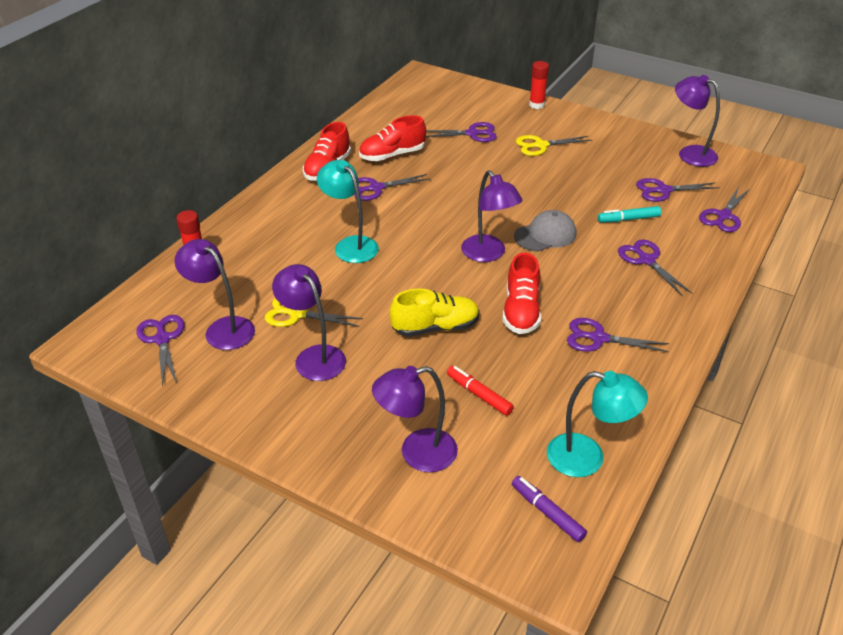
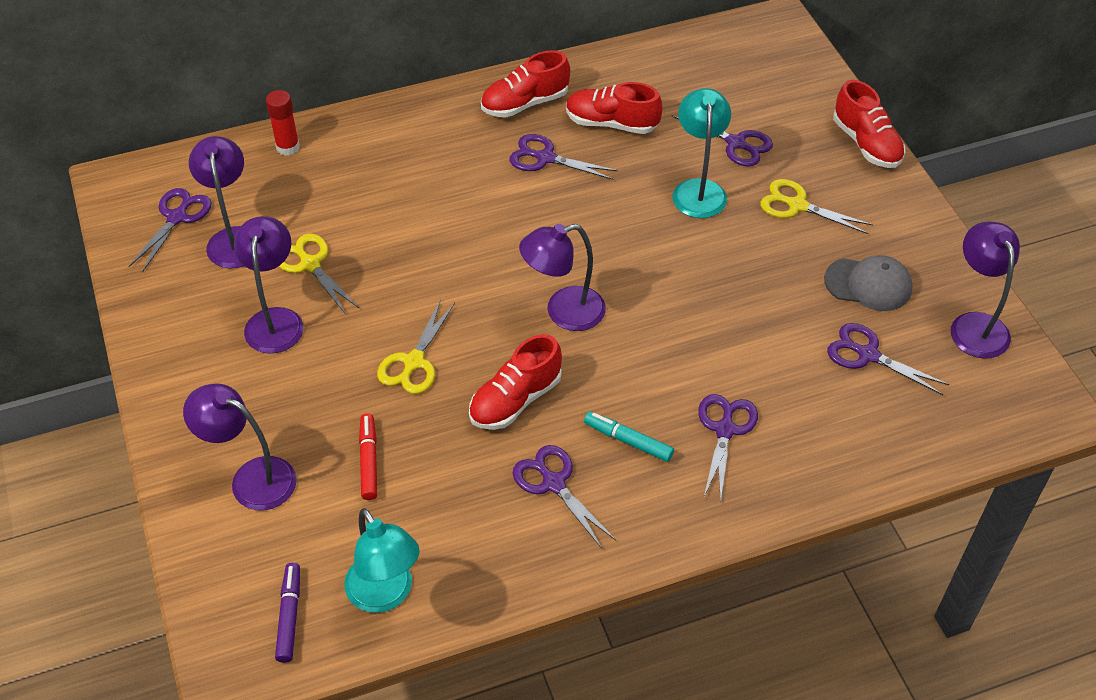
camera: 40 degrees right, 10 degrees up
(350, 245) = (442, 215): turquoise lamp -> turquoise lamp (698, 189)
(435, 327) = (413, 362): yellow shoe -> yellow scissors
(488, 254) = (563, 312): purple lamp -> purple lamp turned 60 degrees clockwise
(536, 105) = (866, 144): red glue stick -> red shoe
(545, 235) = (653, 327): grey cap -> grey cap (868, 284)
(628, 219) = (773, 366): turquoise marker -> turquoise marker (628, 441)
(723, 216) = (897, 434): purple scissors -> none

